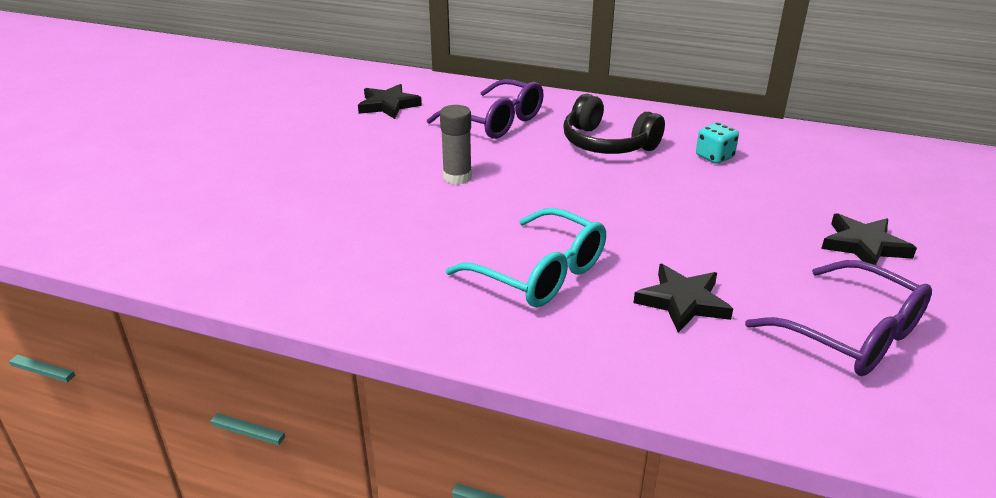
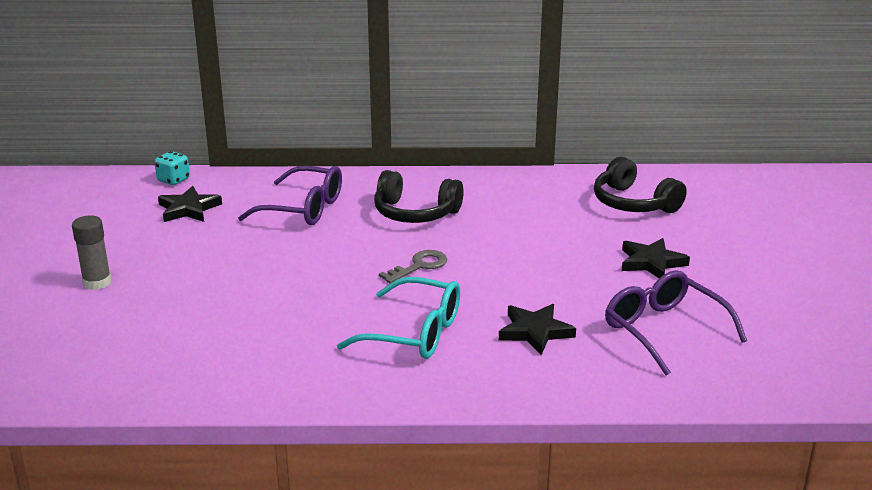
camera: 20 degrees left, 5 degrees down
(457, 177) = (298, 266): grey glue stick -> grey glue stick (97, 282)
(583, 199) = (419, 266): none -> grey key
(714, 157) = (511, 209): turquoise dice -> turquoise dice (173, 180)
(852, 335) = (663, 330): purple glasses -> purple glasses turned 150 degrees counterclockwise
(864, 173) = (633, 203): none -> black headphones

